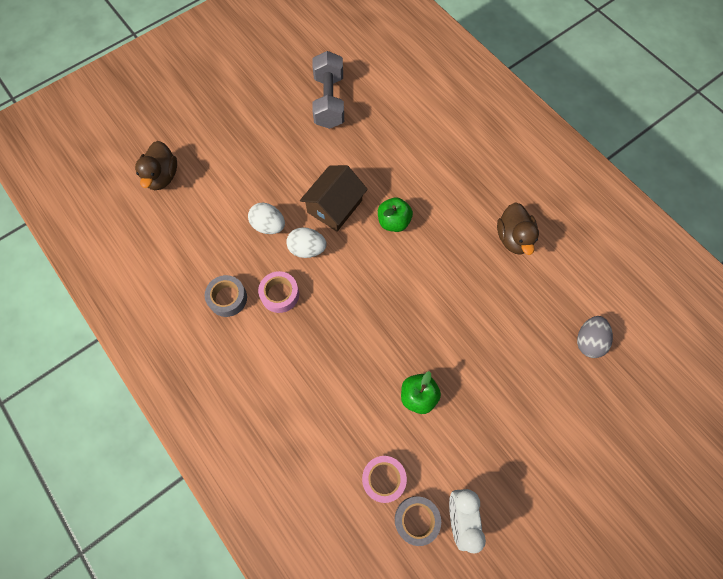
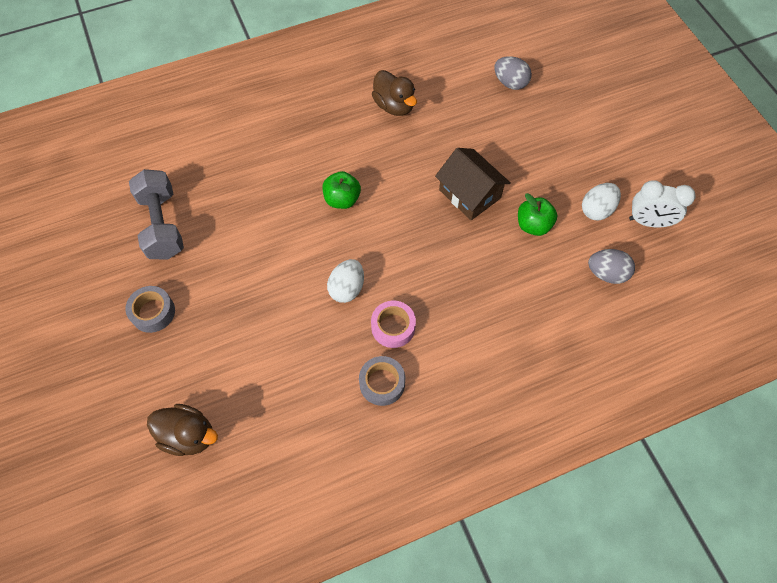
camera: 75 degrees left, 5 degrees down
(268, 225) = (304, 322): white egg -> white egg (596, 210)
(329, 101) = (162, 225): grey dumbbell -> grey dumbbell turned 60 degrees clockwise
(334, 206) = (304, 250): brown house -> brown house (469, 194)
(383, 479) = (606, 273): pink tape -> grey egg
(416, 520) = (646, 256): grey tape -> grey tape (153, 312)
(513, 238) = (394, 106): brown duck -> brown duck turned 45 degrees clockwise

